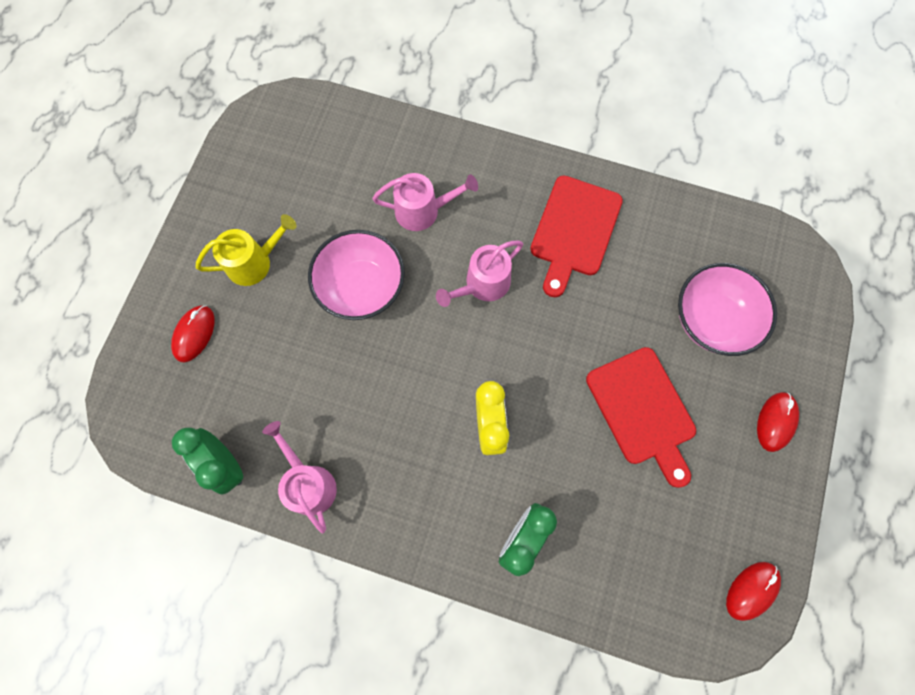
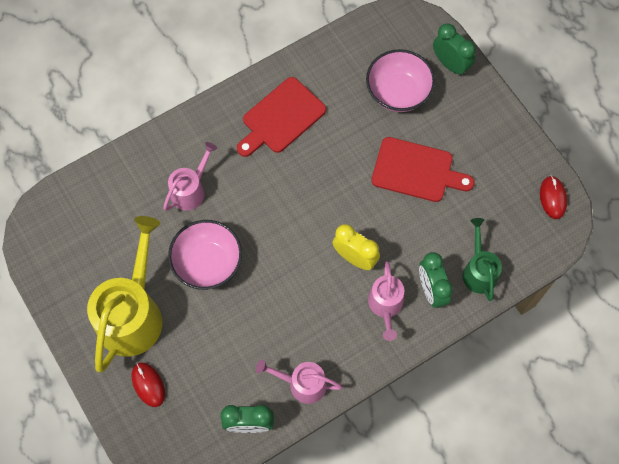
camera: 50 degrees left, 5 degrees down
(254, 262) = (133, 314): yellow watering can -> yellow watering can, size x1.84
(483, 284) = (268, 194): pink watering can -> pink watering can (385, 305)
(574, 230) = (281, 118): red cutting board -> red cutting board turned 75 degrees clockwise
(589, 573) = (479, 271): none -> green watering can
(776, 422) = (479, 110): red mouse -> none
(797, 347) = (450, 64): none -> green clock

